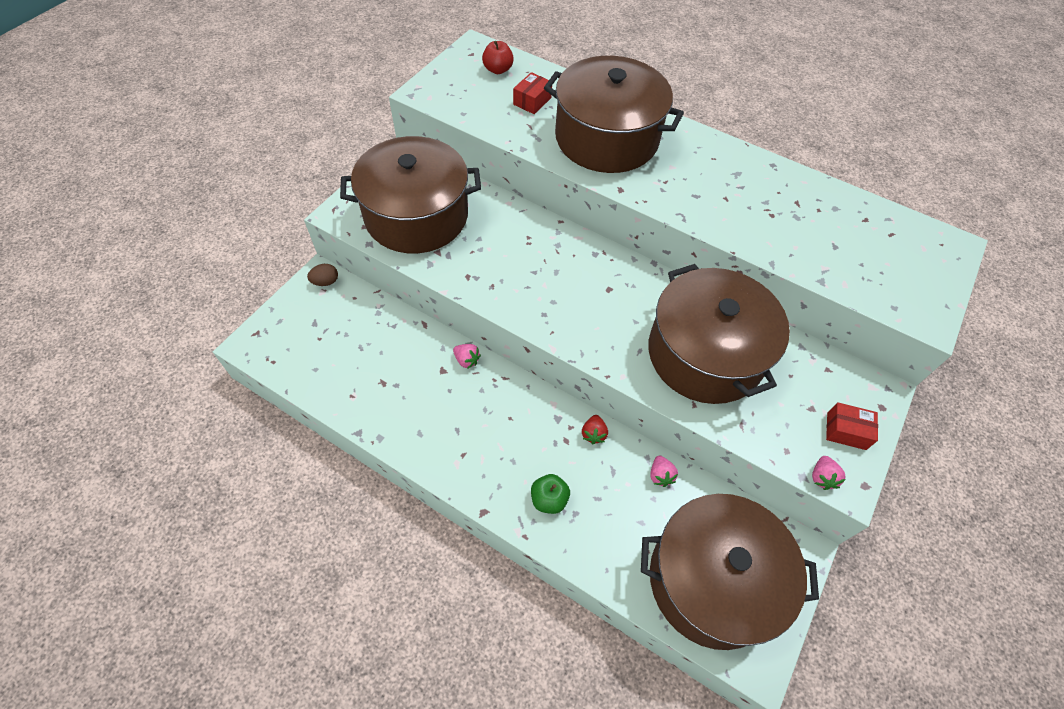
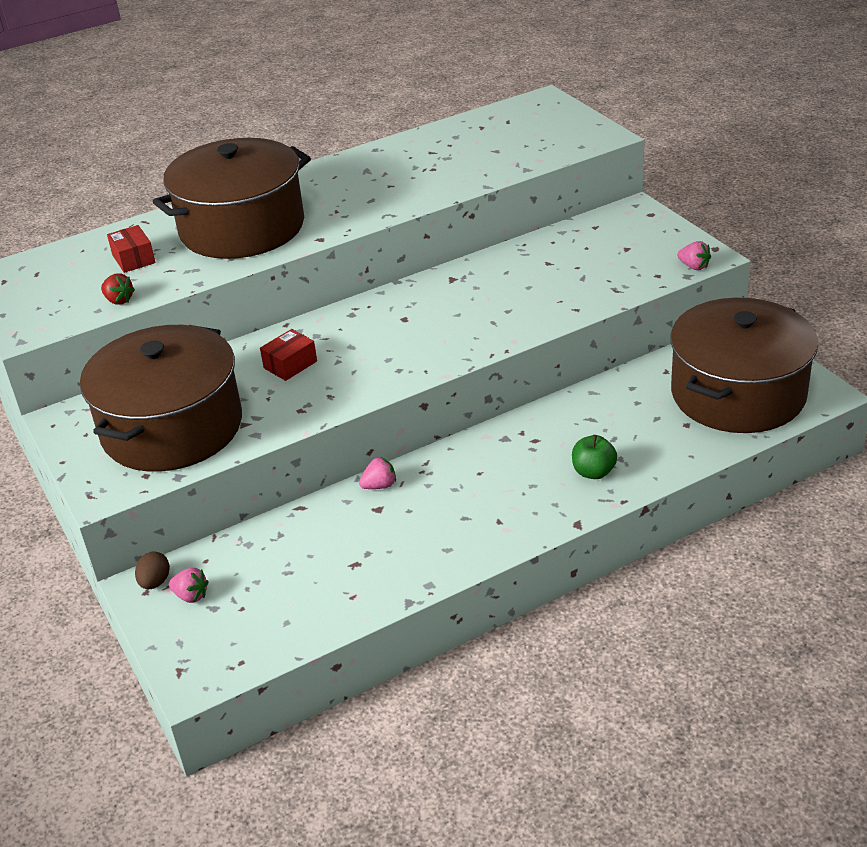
camera: 55 degrees left, 20 degrees down
(498, 70) = (54, 269): red apple -> none
(593, 434) = (541, 419): red strawberry -> red strawberry (119, 300)
(660, 475) = (616, 390): pink strawberry -> pink strawberry (191, 596)
(705, 354) = (527, 285): brown pot -> none
(846, 431) = (660, 239): red box -> red box (290, 365)

